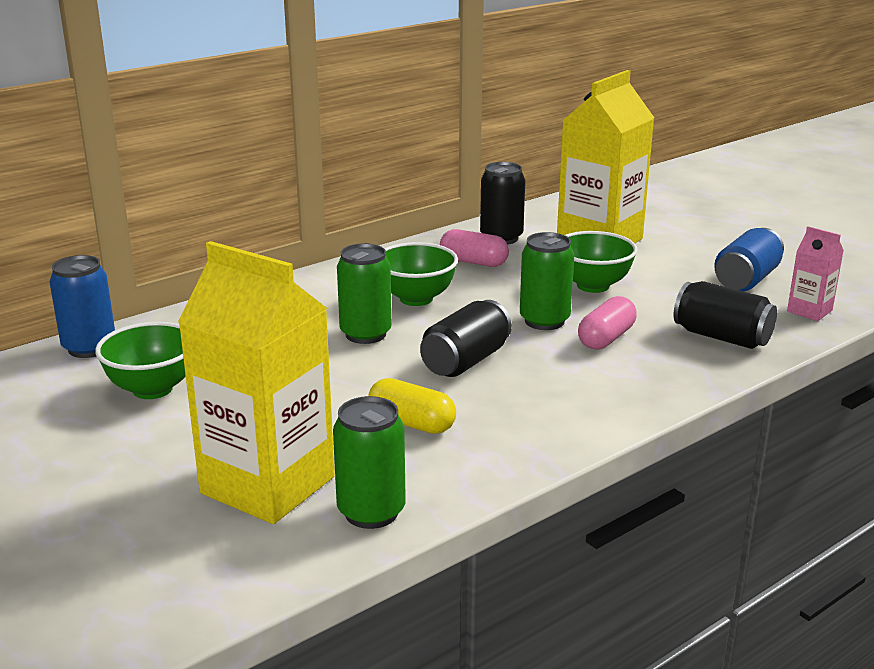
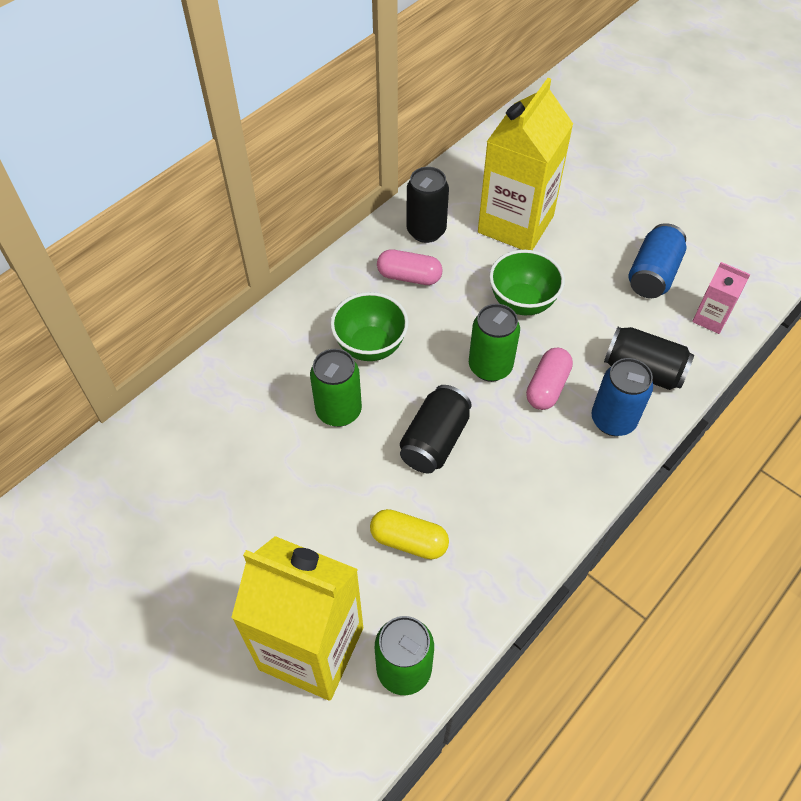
camera: 10 degrees left, 30 degrees up
(89, 348) = (95, 470): blue can -> blue can (613, 420)
(152, 389) = (173, 526): green bowl -> none

